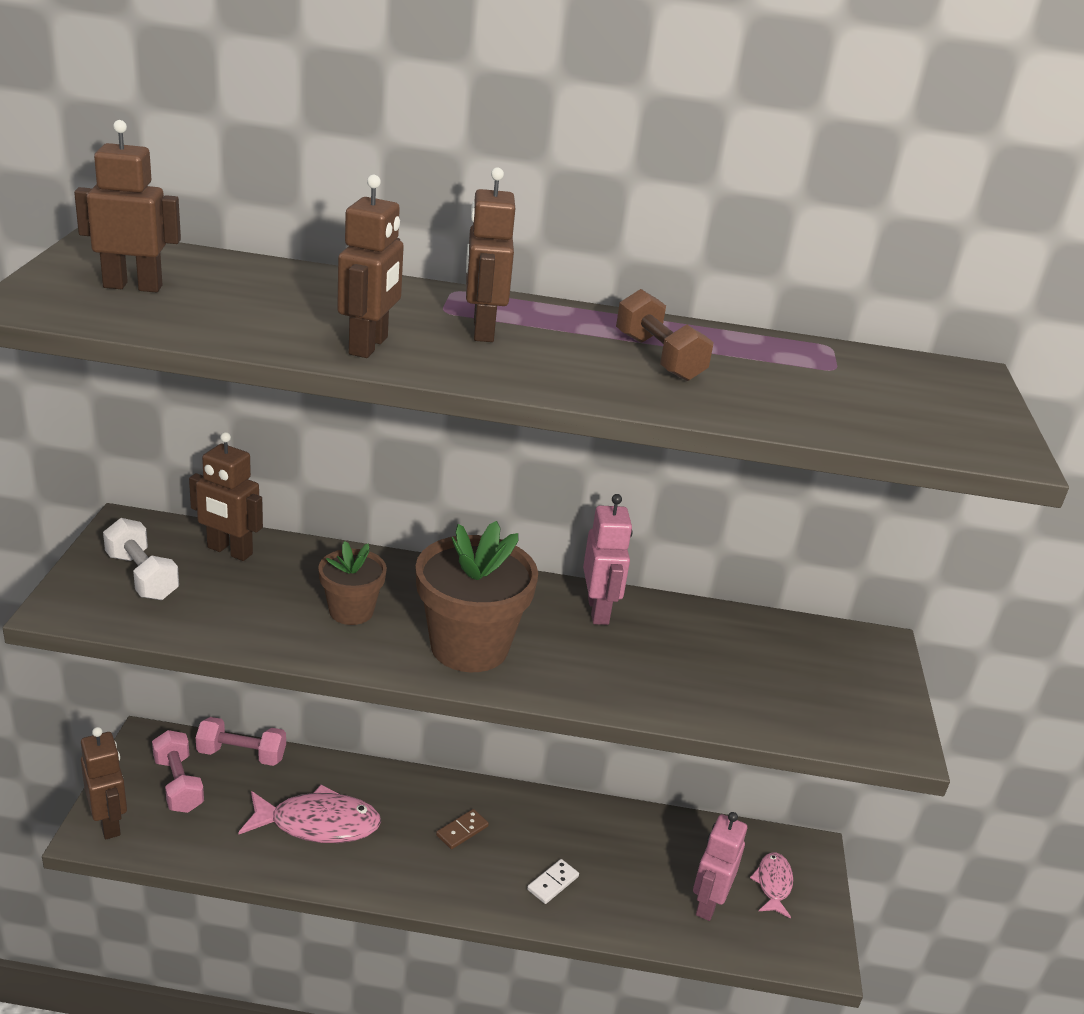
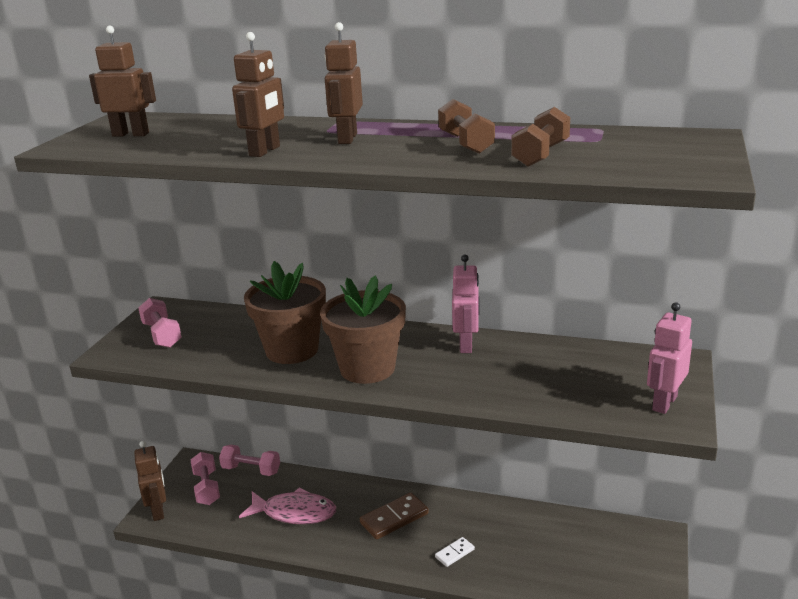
camera: 15 degrees right, 5 degrees down
(142, 576) = (162, 335): white dumbbell -> pink dumbbell
(229, 551) = (221, 319): brown robot -> none
(351, 611) = (292, 350): brown flower pot -> brown flower pot, size x1.74
(462, 831) = (394, 518): brown domino -> brown domino, size x1.79
(708, 903) = (571, 569): pink robot -> pink robot (664, 403)
(771, 391) = (541, 155): none -> brown dumbbell
(773, 884) = (625, 557): pink fish -> none

